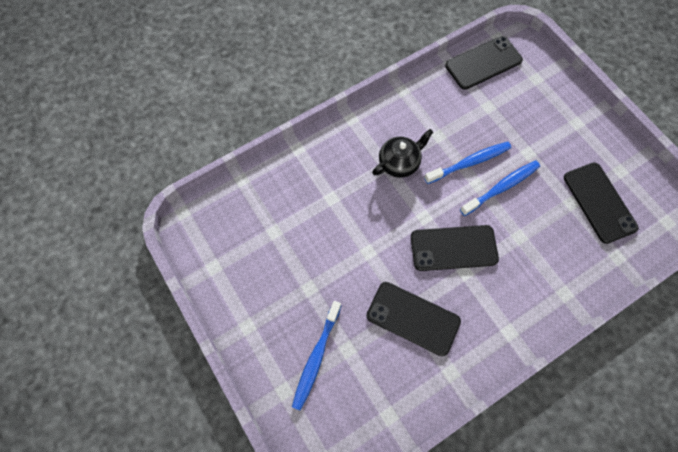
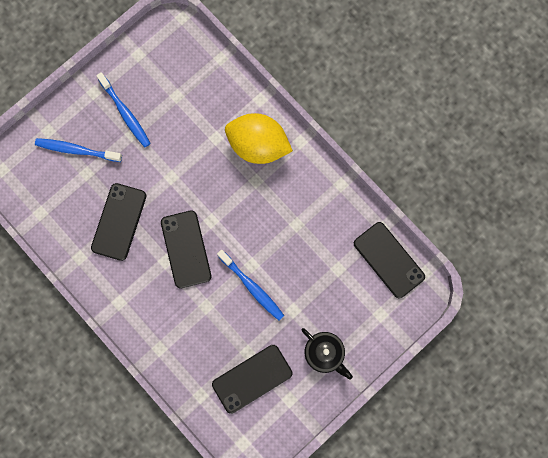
camera: 80 degrees right, 10 degrees up
(348, 158) = (258, 145): none -> yellow lemon
(399, 162) = (261, 192): black teapot -> black teapot (325, 353)
(469, 162) = (272, 255): blue toothbrush -> blue toothbrush (125, 113)

